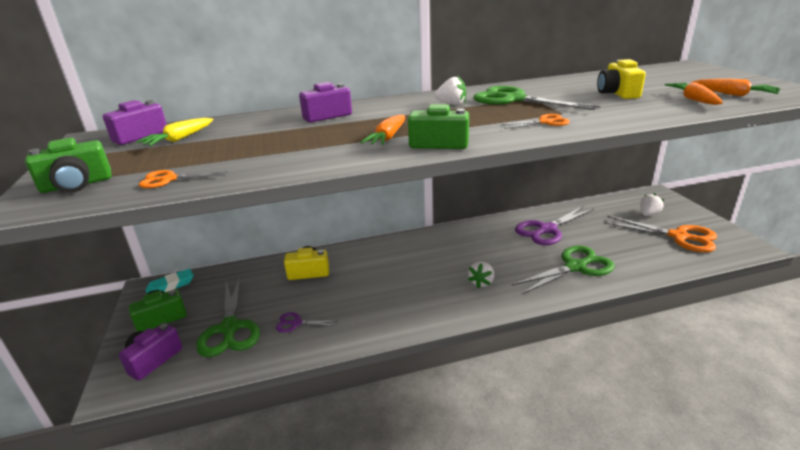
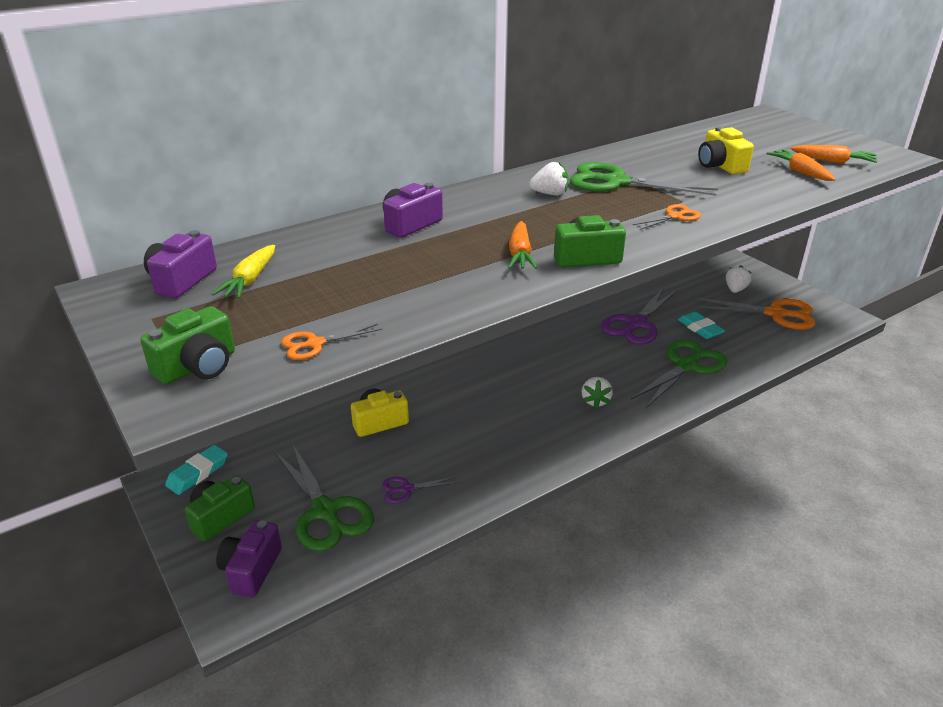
camera: 20 degrees left, 5 degrees up
(601, 240) = (700, 328): none -> turquoise eraser

